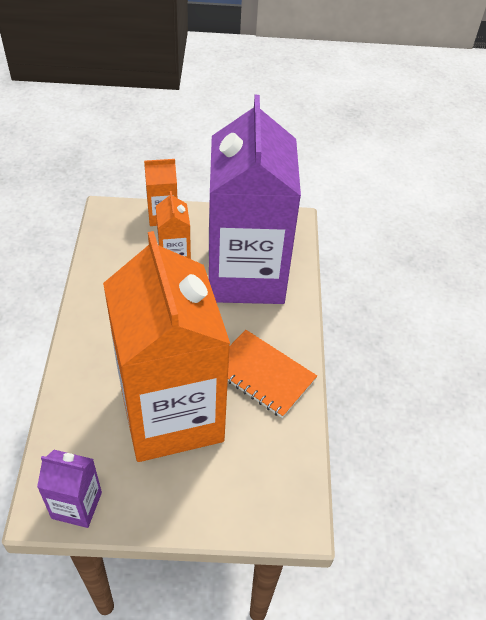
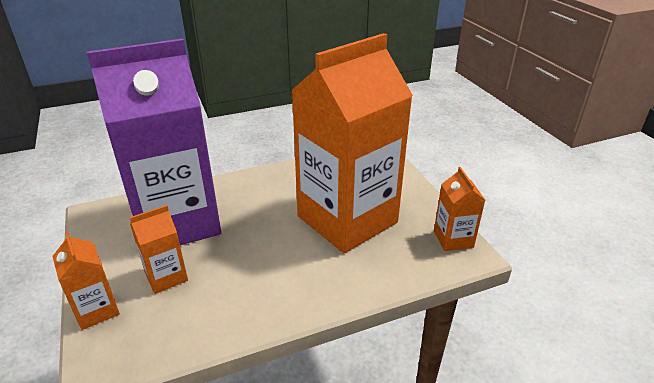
camera: 110 degrees left, 15 degrees down
(76, 505) = (453, 239): purple carton -> orange carton
(263, 374) = (282, 187): orange notebook -> none

